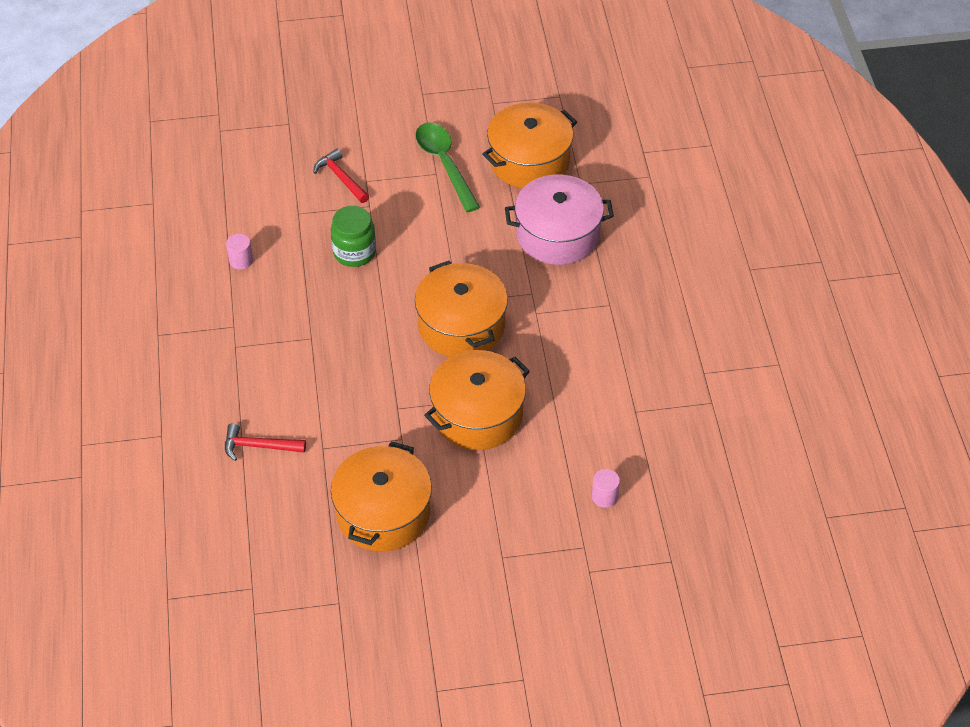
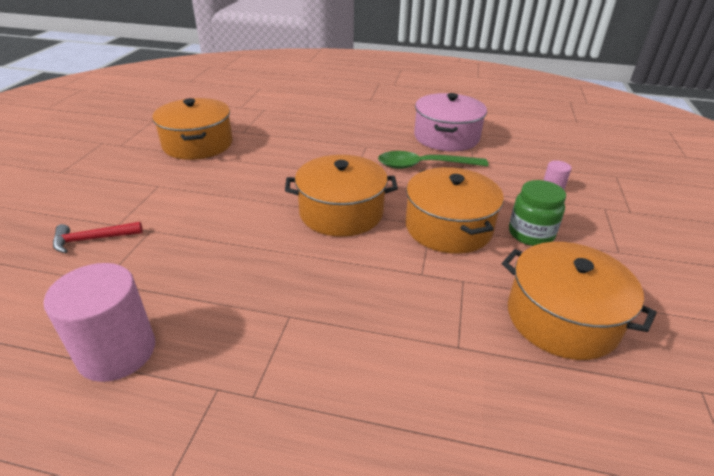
camera: 70 degrees left, 15 degrees down
(241, 260) = (117, 351): pink cylinder -> pink cylinder, size x2.19
(259, 446) = (437, 413): red hammer -> none
(354, 252) = (198, 254): green jar -> green jar (531, 234)
(444, 164) = (153, 179): green spoon -> green spoon (424, 166)
(557, 234) = (282, 150): pink pot -> pink pot (446, 137)

